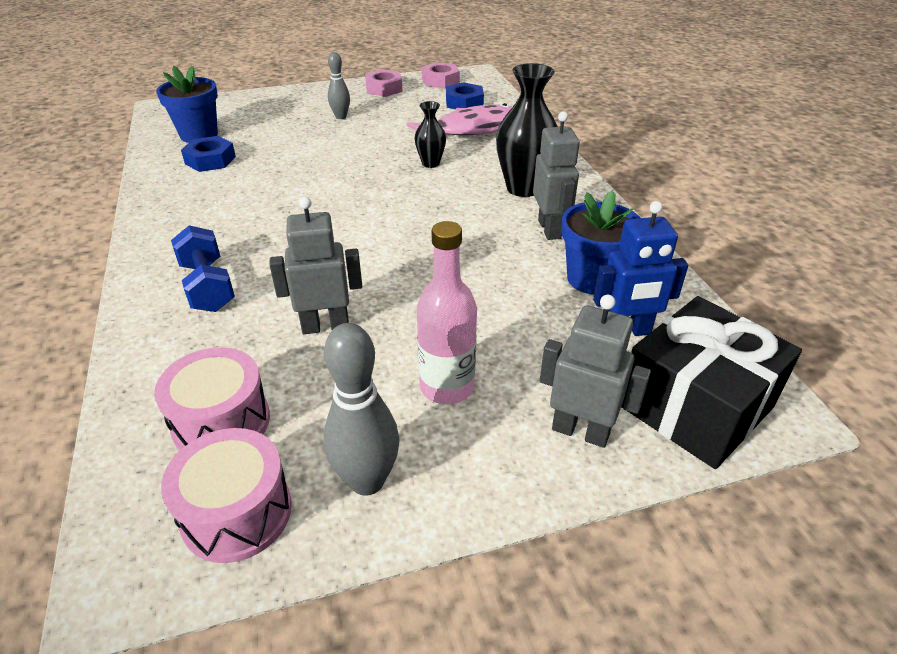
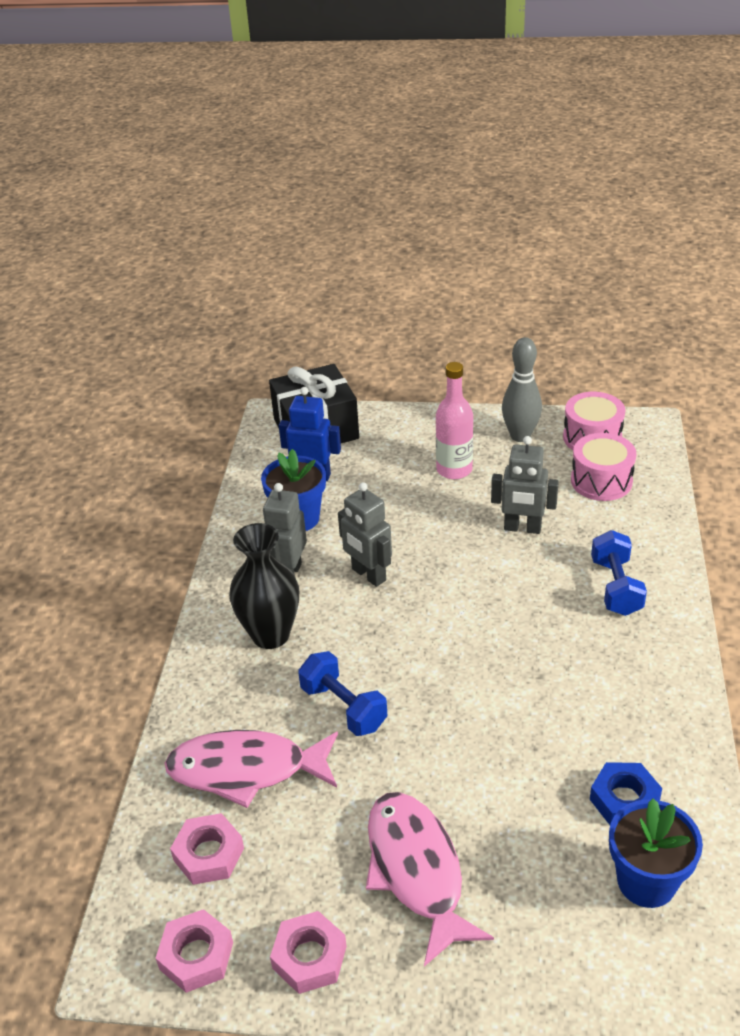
camera: 155 degrees left, 0 degrees up
(341, 117) = (417, 870): grey bowling pin -> pink fish
(430, 163) = (343, 707): black vase -> blue dumbbell
(464, 103) = (209, 854): blue nut -> pink nut
(580, 431) = (391, 432): grey robot -> grey robot (368, 575)

